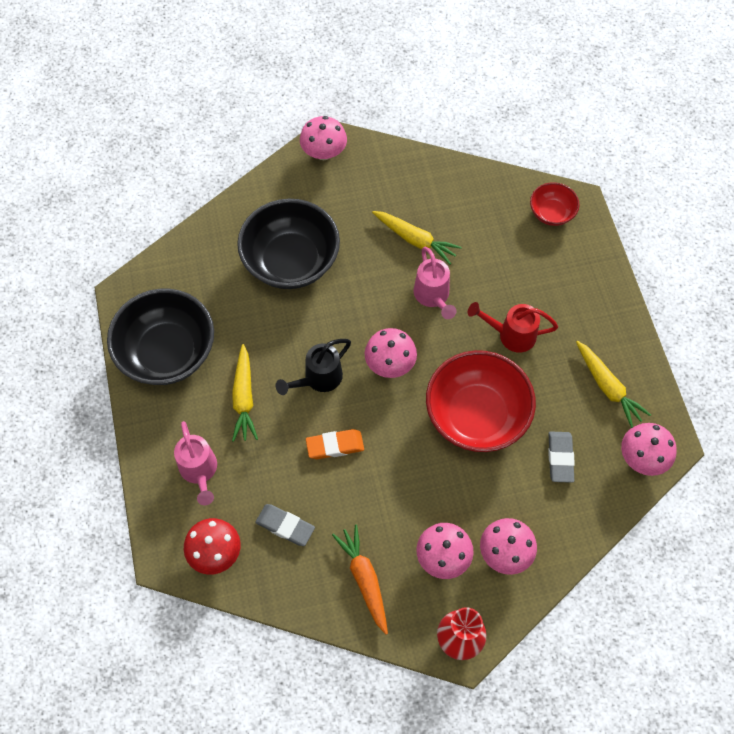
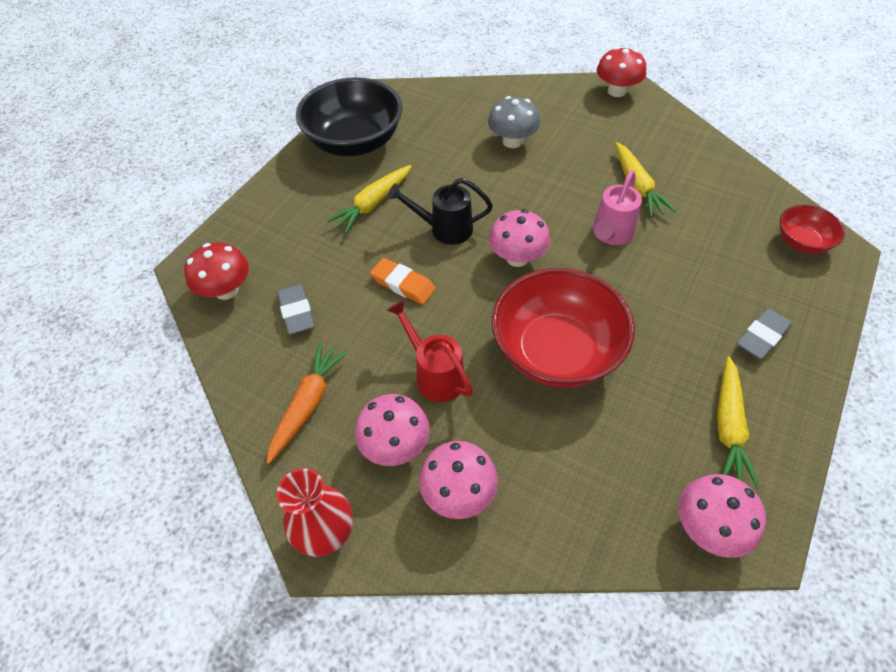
camera: 45 degrees right, 10 degrees down
(199, 471) = (284, 228): pink watering can -> none
(291, 261) = (512, 141): black bowl -> grey mushroom
(324, 152) = (616, 91): pink mushroom -> red mushroom
(511, 335) = (660, 311): red watering can -> red watering can (435, 375)
(560, 458) = (607, 452): grey eraser -> grey eraser (762, 337)

